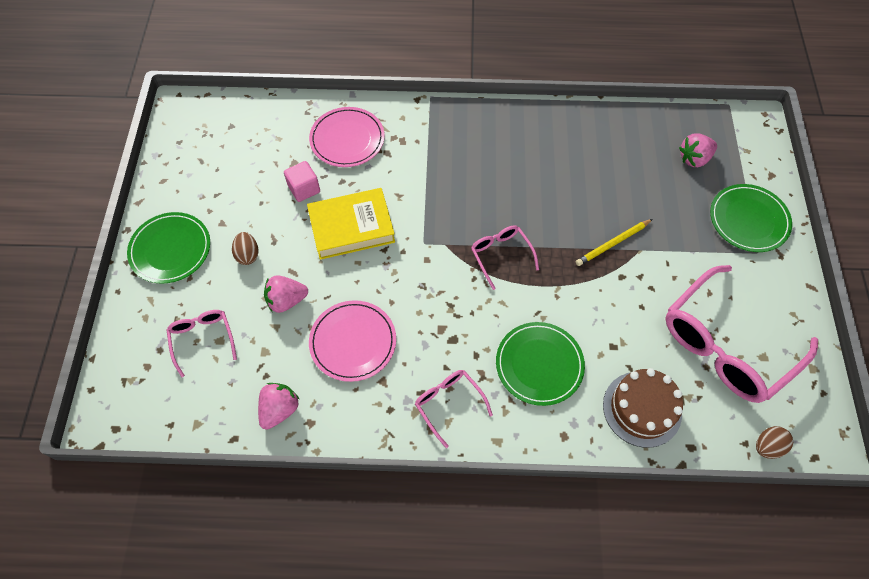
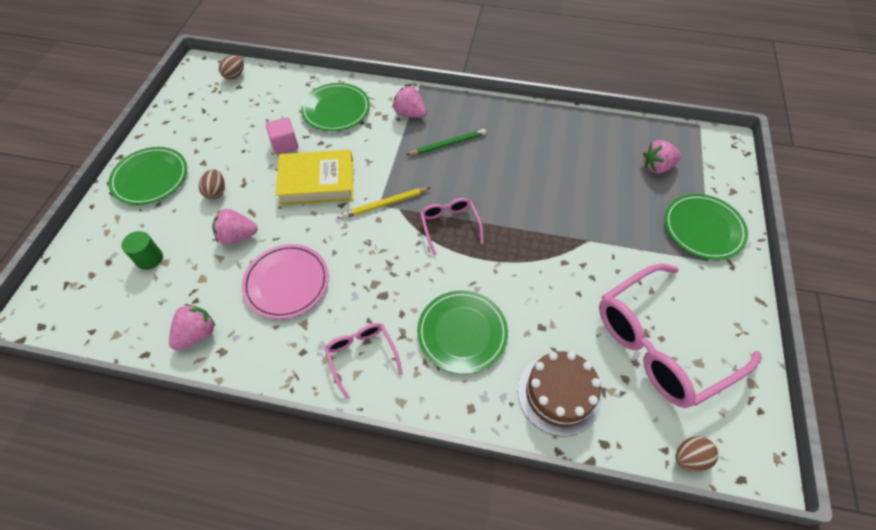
camera: 10 degrees right, 5 degrees down
(202, 339) = (149, 259): pink glasses -> green cylinder
(222, 112) = (235, 75): none -> brown egg
(347, 139) = (336, 109): pink plate -> green plate
(428, 133) = (410, 114): none -> pink strawberry
(477, 163) = (448, 144): none -> green pencil
(613, 244) = (561, 231): yellow pencil -> yellow pencil (385, 204)

